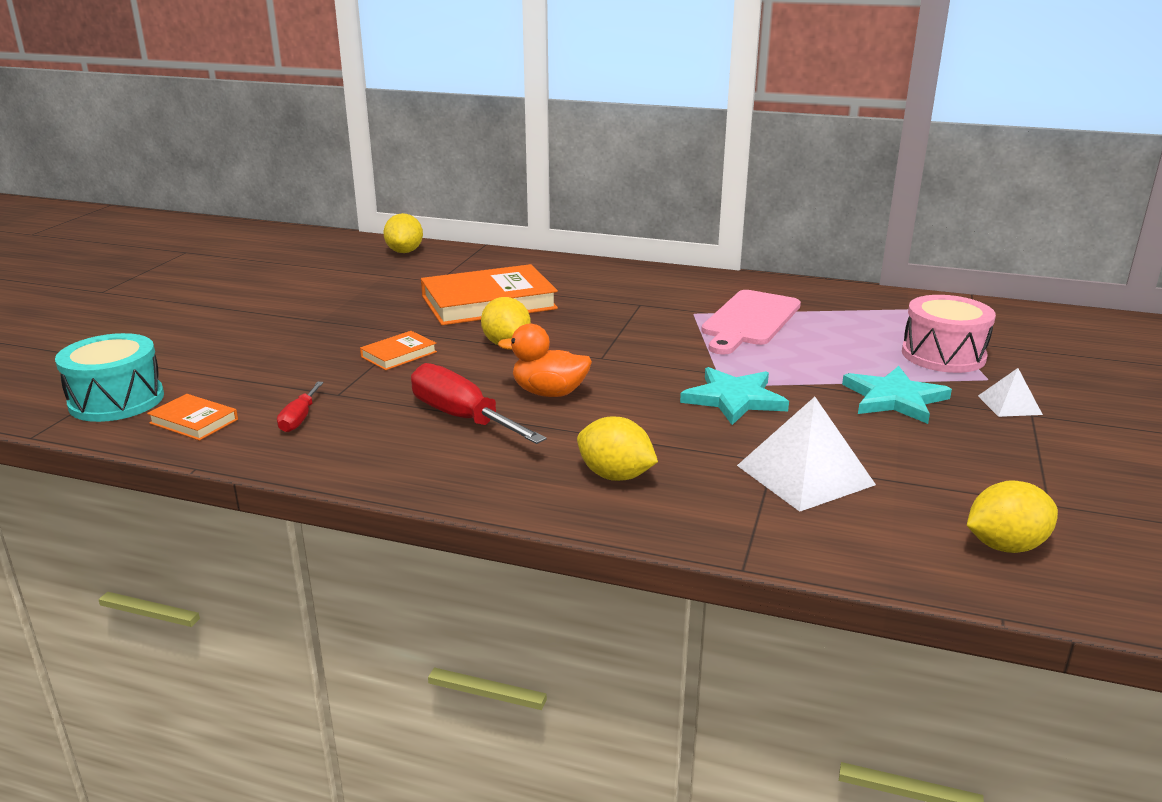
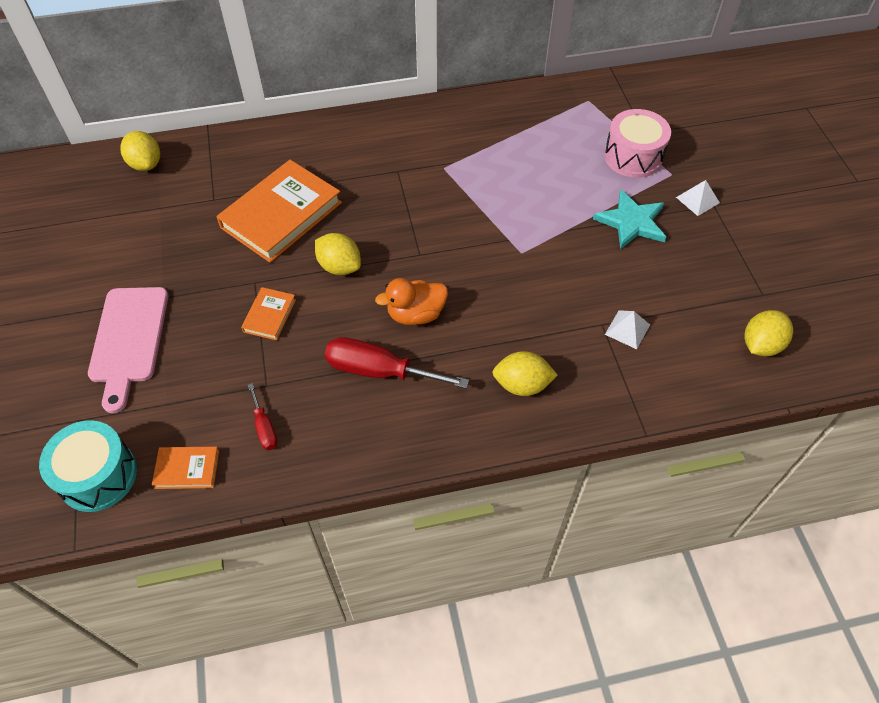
camera: 30 degrees left, 30 degrees up
(734, 399) = (538, 266): turquoise star -> none
(749, 320) = (488, 162): pink cutting board -> pink cutting board (129, 339)
(805, 474) = (627, 329): white pyramid -> white pyramid, size x0.53

